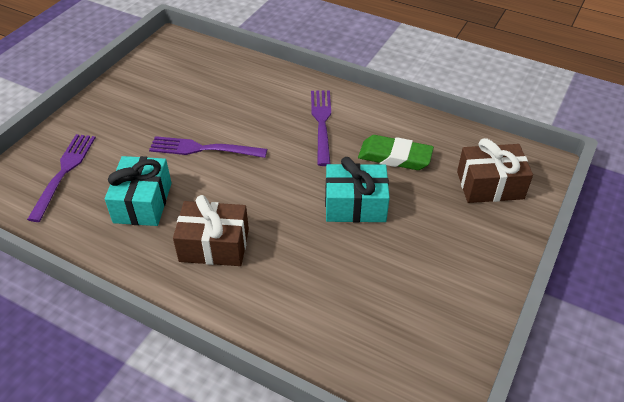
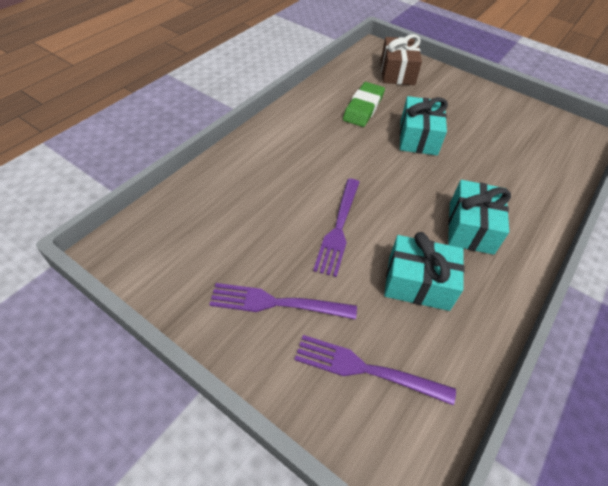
camera: 85 degrees left, 5 degrees up
(214, 245) = (471, 228): brown gift -> turquoise gift
(321, 123) = (313, 141): purple fork -> purple fork (277, 303)

